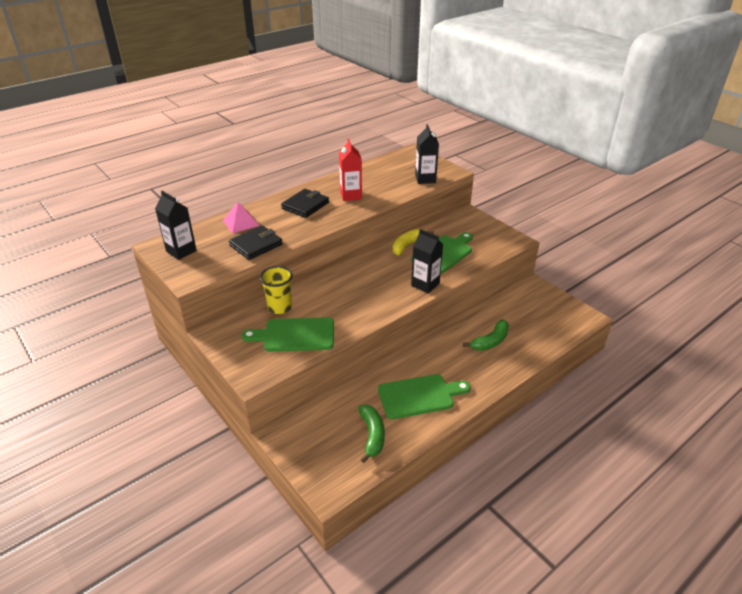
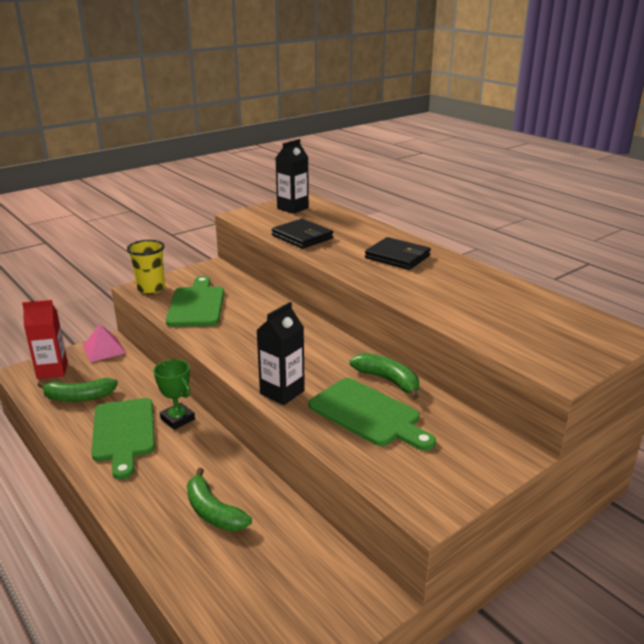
camera: 90 degrees right, 10 degrees down
(241, 222) = (350, 227): pink pyramid -> pink pyramid (104, 349)
(280, 307) = (247, 294): yellow cup -> yellow cup (151, 288)
(351, 195) = (434, 284): red carton -> red carton (52, 370)
(400, 368) = (177, 419): none -> green trophy
(408, 245) = (388, 380): yellow banana -> green banana
(425, 179) = (515, 343): black carton -> none

